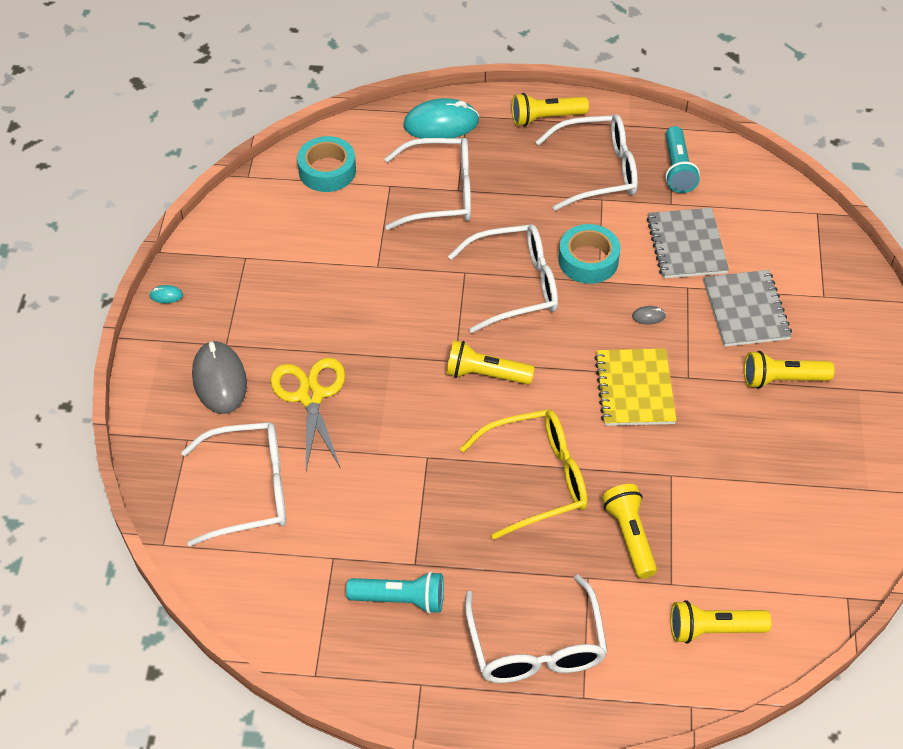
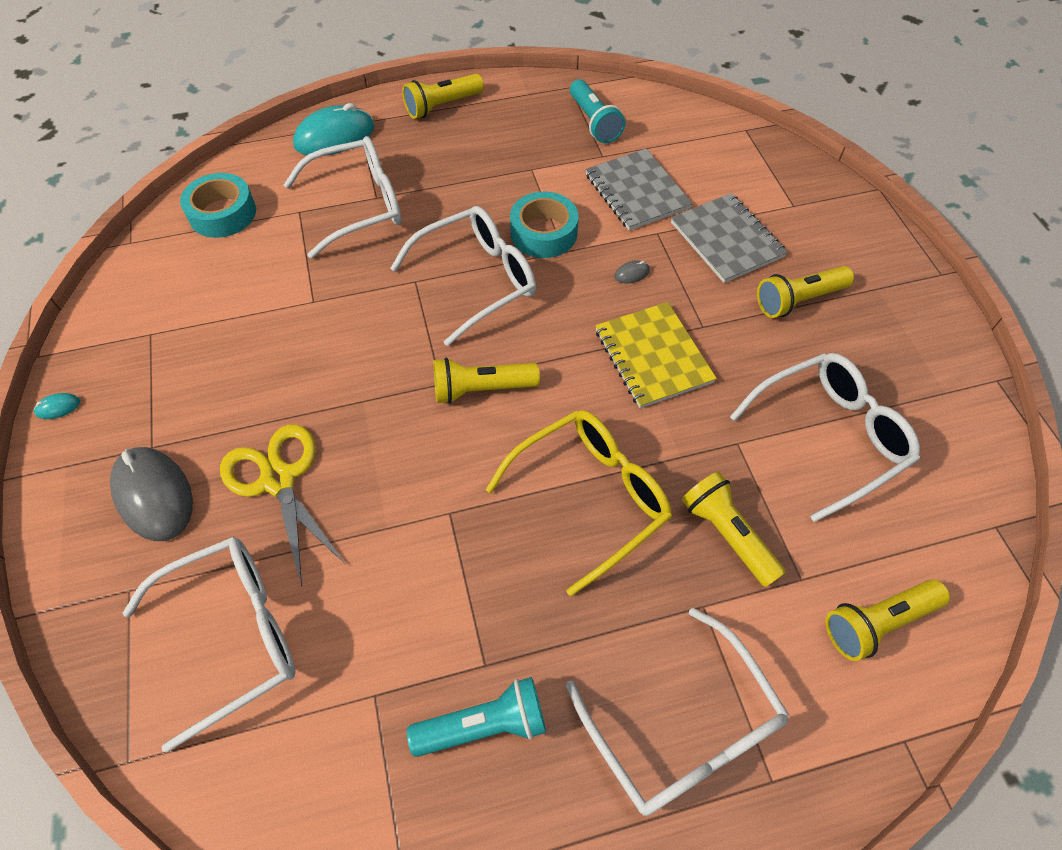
camera: 20 degrees left, 5 degrees up
(597, 171) = (515, 143): white glasses -> white glasses (828, 437)

